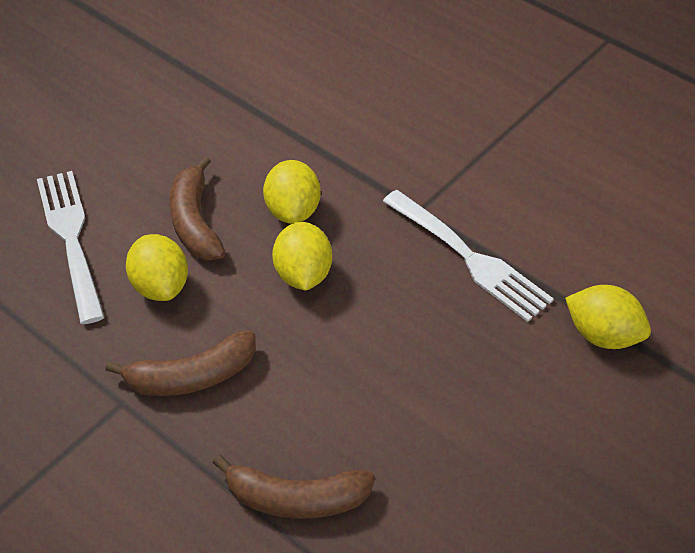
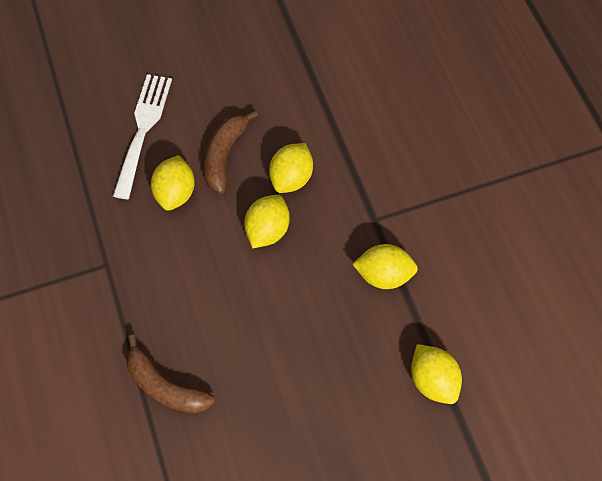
camera: 30 degrees right, 15 degrees up
(191, 376) = (155, 268): brown banana -> none
(470, 258) = (383, 275): white fork -> yellow lemon

